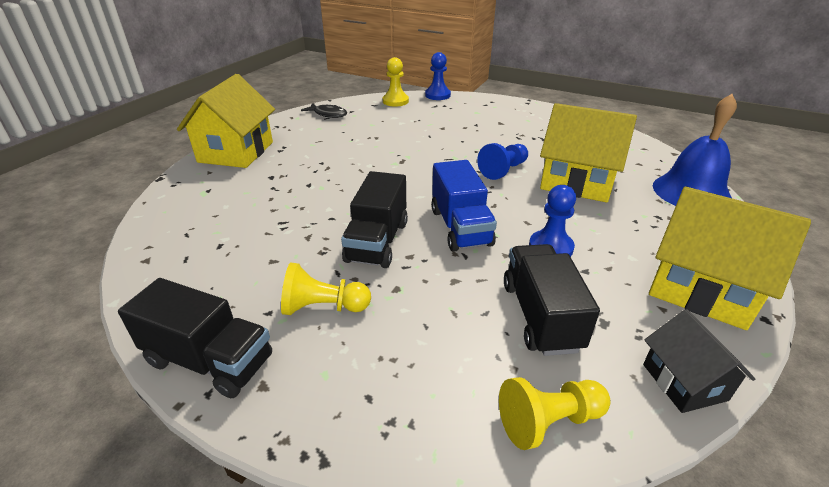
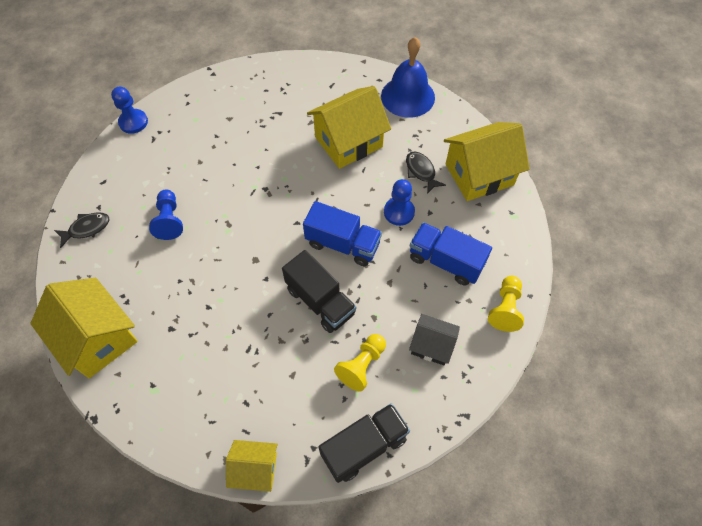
camera: 55 degrees left, 25 degrees up
(142, 283) = (255, 469): none -> yellow house
(395, 101) = (113, 161): yellow pawn -> none
(503, 170) = (299, 170): blue pawn -> blue pawn (169, 220)
(541, 316) = (445, 261): black truck -> blue truck
(624, 240) = (421, 171): none -> black fish
(684, 382) = (521, 238): black house -> black house (432, 345)

